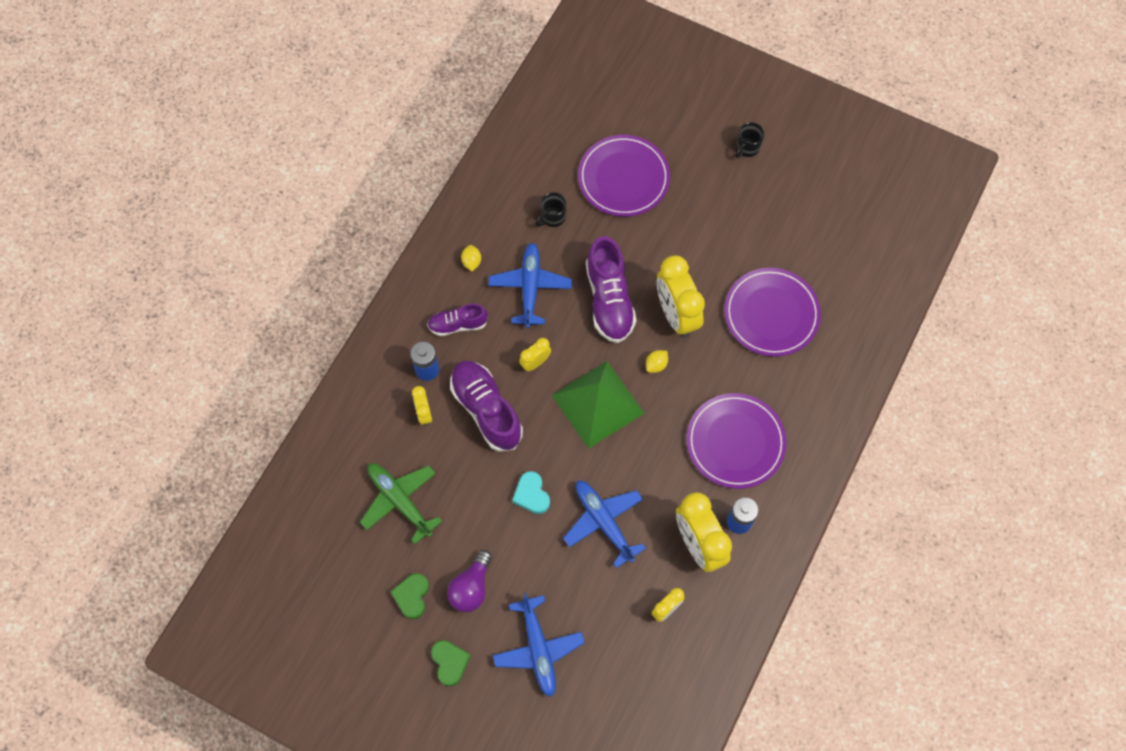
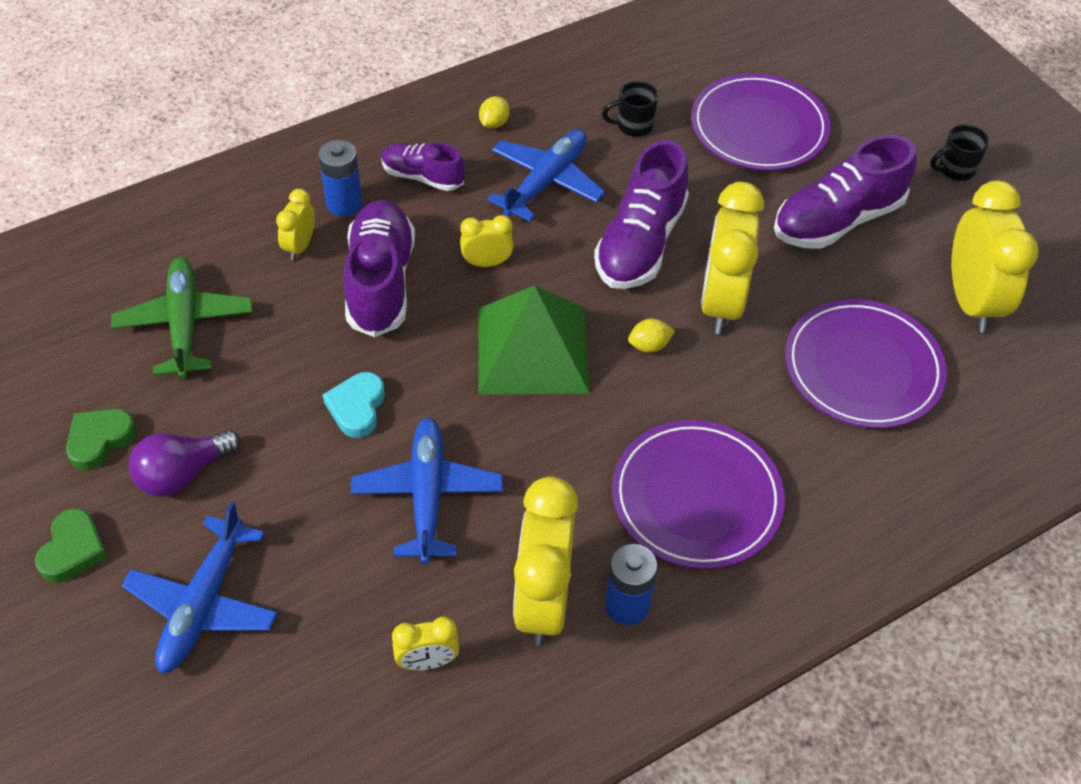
camera: 30 degrees right, 15 degrees down
(704, 222) = (837, 220): none -> purple shoe
(802, 237) = (971, 301): none -> yellow clock

